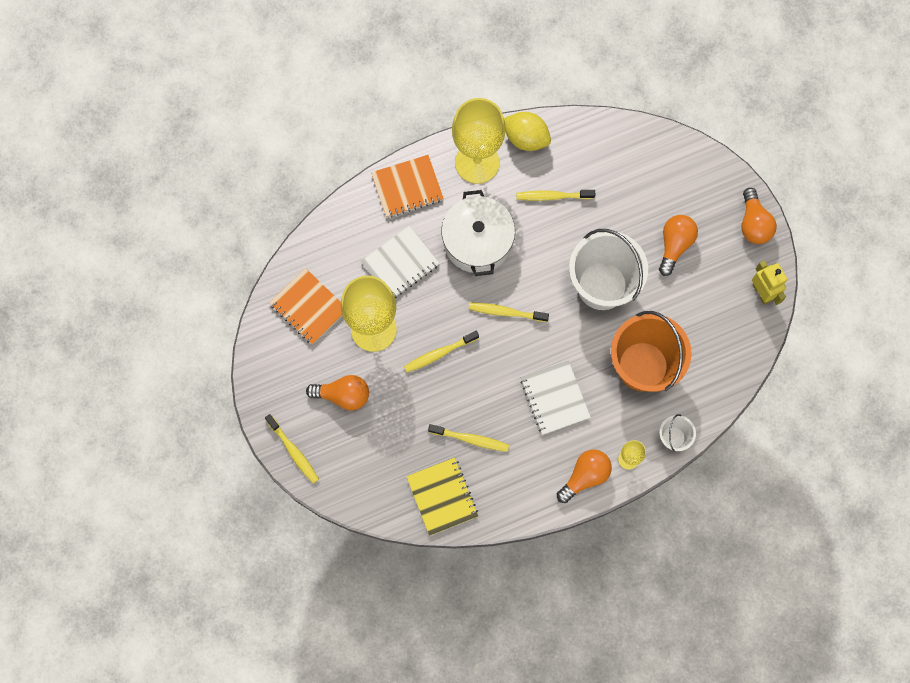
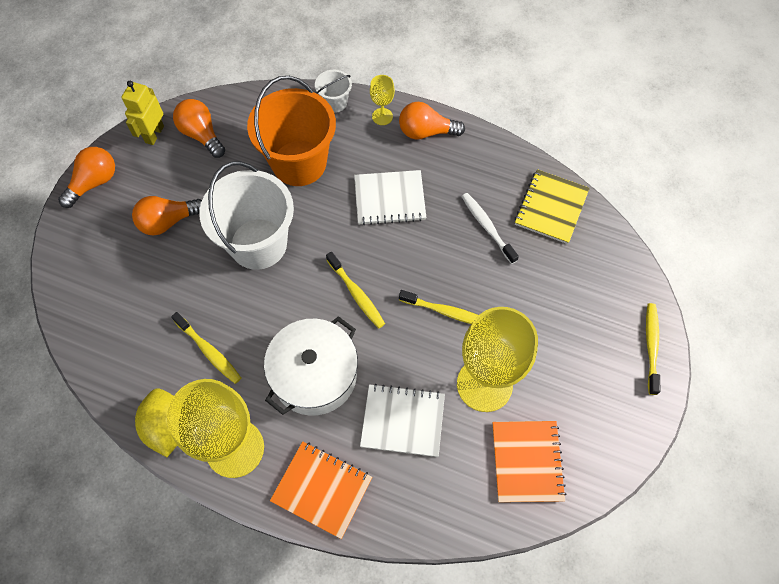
camera: 135 degrees left, 10 degrees down
(343, 395) = (564, 353): orange light bulb -> orange light bulb (201, 135)
(471, 439) = (487, 227): yellow toothbrush -> white toothbrush
(554, 398) = (389, 199): white notebook -> white notebook turned 60 degrees clockwise

